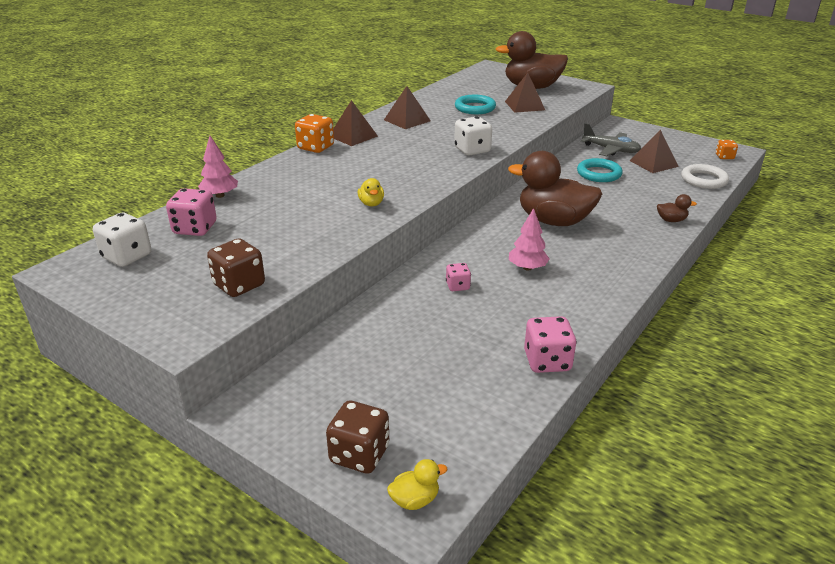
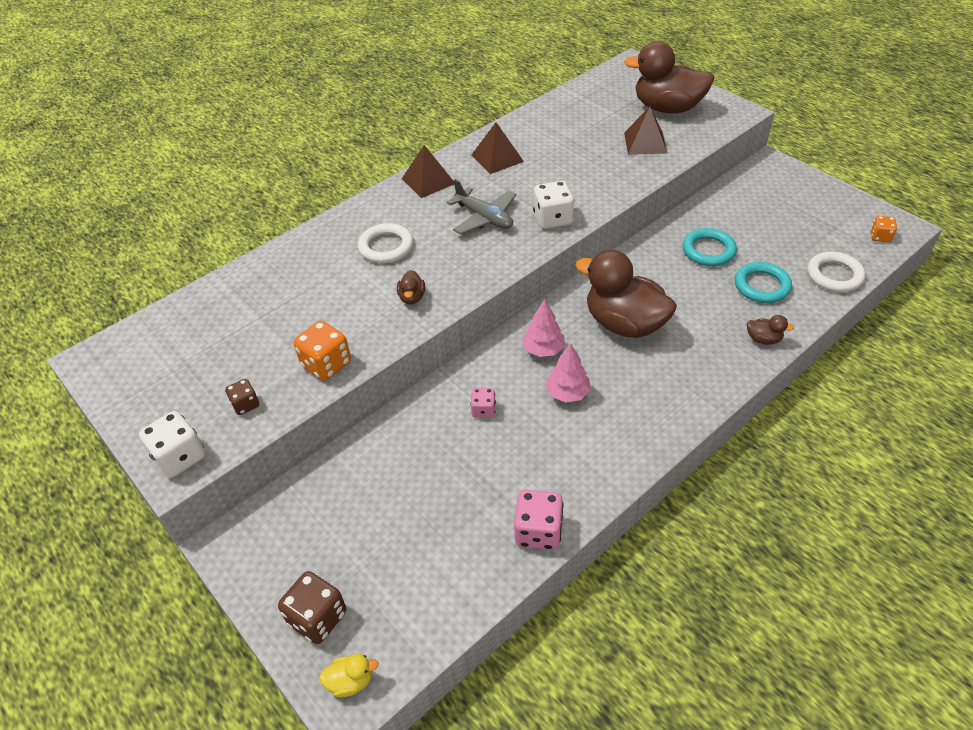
camera: 15 degrees right, 15 degrees up
(127, 256) = (152, 347): white dice -> white dice (180, 457)
(195, 228) = (225, 314): pink dice -> none
(220, 195) = (262, 266): pink tree -> pink tree (543, 349)
(239, 285) = (245, 404): brown dice -> brown dice, size x0.59
(315, 147) = (382, 197): orange dice -> orange dice (326, 364)
(333, 176) = (386, 247): none -> white ring
(371, 203) = (412, 297): yellow duck -> brown duck
(475, 108) = (584, 142): turquoise ring -> turquoise ring (762, 286)
(610, 150) = (740, 210): grey plane -> grey plane (484, 218)
(653, 163) = (783, 239): brown pyramid -> none

